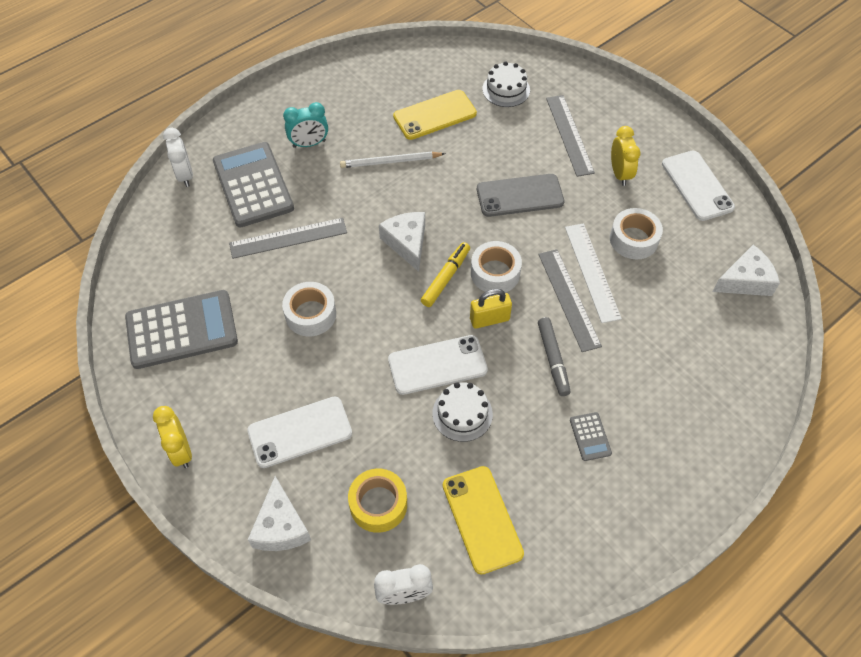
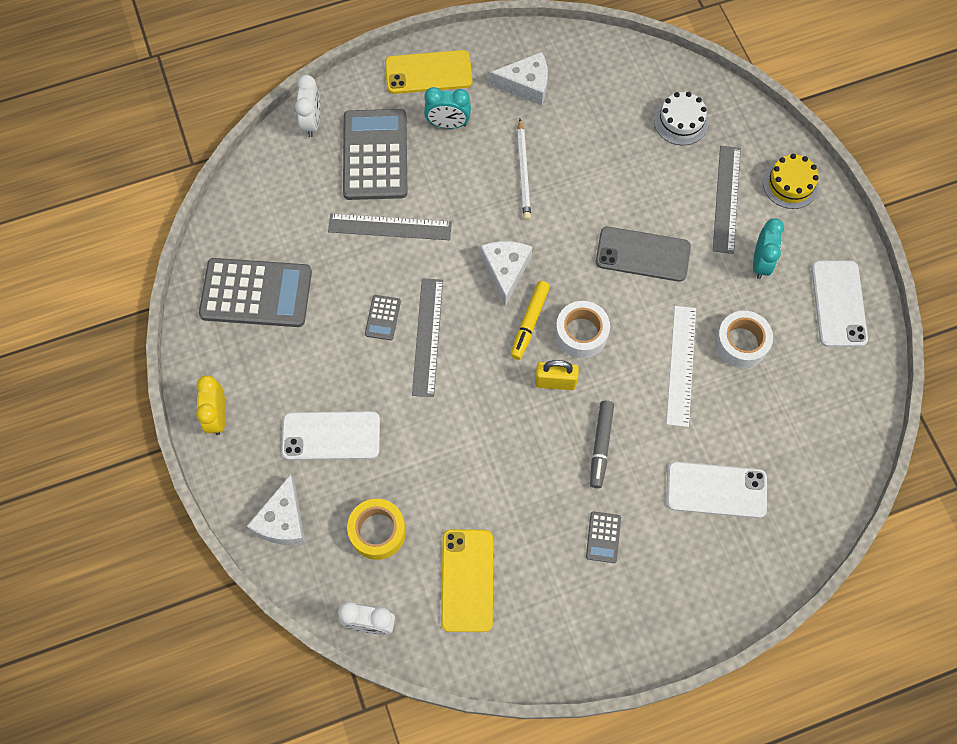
camera: 20 degrees right, 10 degrees up
(310, 314) = (383, 318): white tape -> grey calculator
(390, 162) = (523, 172): white pencil -> white pencil turned 105 degrees counterclockwise
(434, 115) = (591, 130): yellow phone -> yellow phone (428, 72)
(437, 365) = (485, 413): white phone -> white phone (716, 490)
(446, 278) = (529, 322): yellow marker -> yellow marker turned 150 degrees clockwise
(462, 414) = (489, 471): white cake -> none
(568, 299) = (644, 387): grey ruler -> grey ruler (427, 336)
(615, 110) = (790, 184): none -> yellow cake
(620, 174) = (760, 263): yellow clock -> turquoise clock
(745, 281) = (838, 429): white cheese -> white cheese (526, 85)

